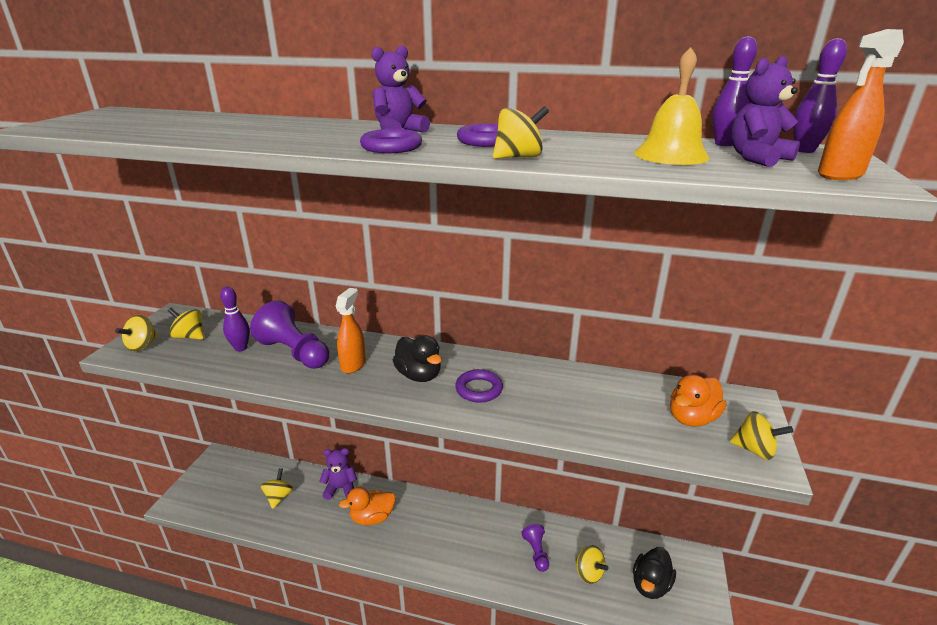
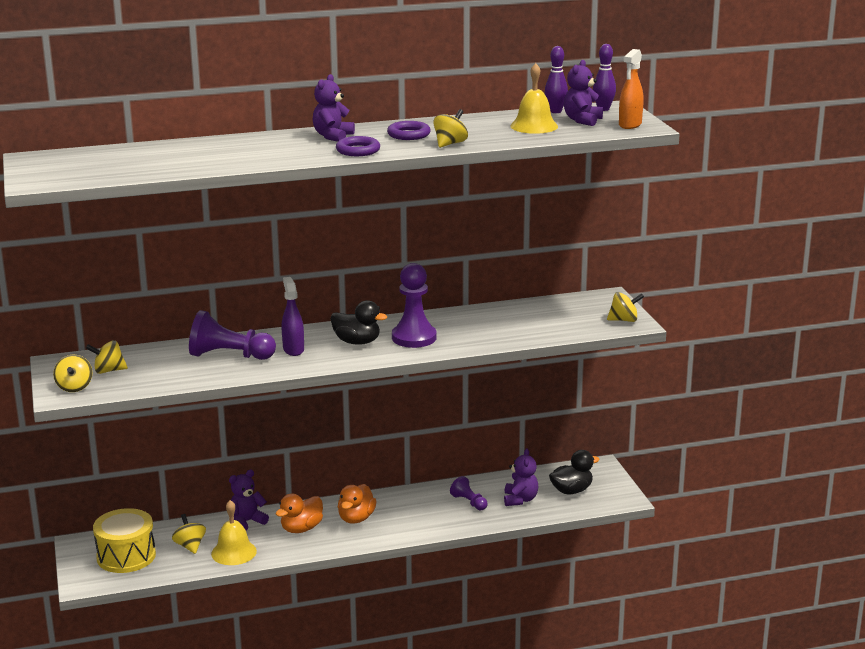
camera: 30 degrees left, 5 degrees down
(229, 487) = (126, 556): none -> yellow drum
(241, 348) = (174, 365): purple bowling pin -> none
(300, 521) = (234, 552): none -> yellow bell
(353, 364) = (293, 349): orange spray bottle -> purple spray bottle
(479, 389) = (414, 338): purple ring -> purple pawn
(588, 573) = (520, 499): yellow spinning top -> purple teddy bear
(650, 585) = (571, 490): black duck -> black duck turned 120 degrees counterclockwise
(692, 418) = (576, 315): orange duck -> orange duck (356, 518)

